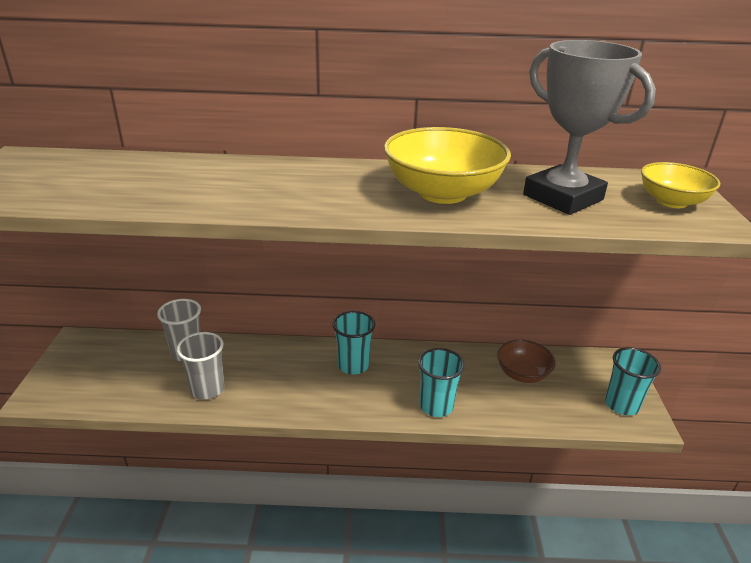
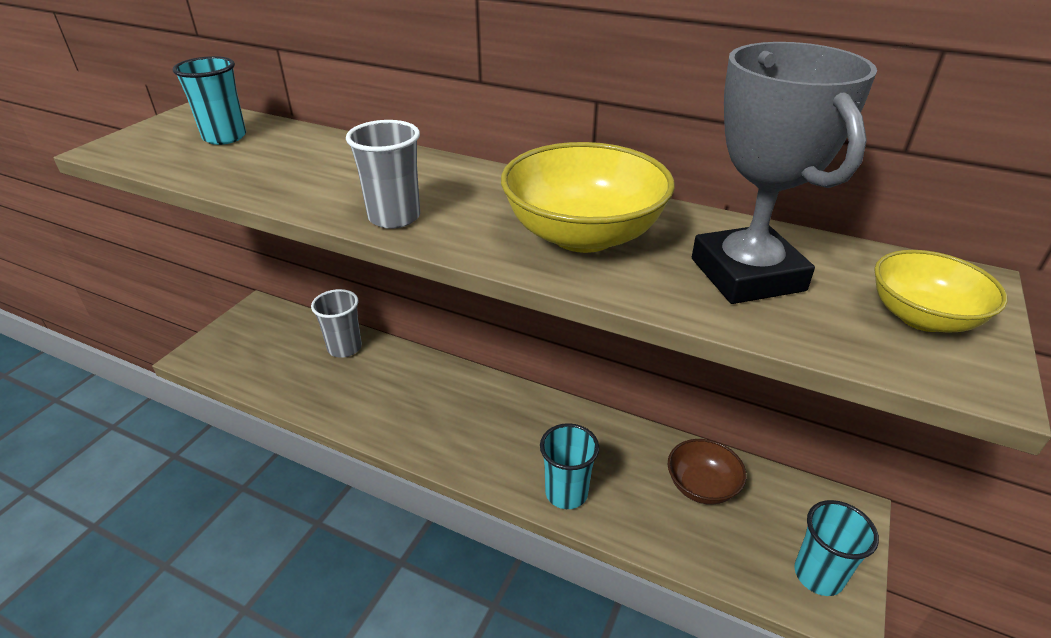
camera: 25 degrees right, 5 degrees up
(207, 389) = (339, 394): grey cup -> grey cup (394, 217)
(353, 365) = (502, 412): turquoise cup -> turquoise cup (225, 137)

